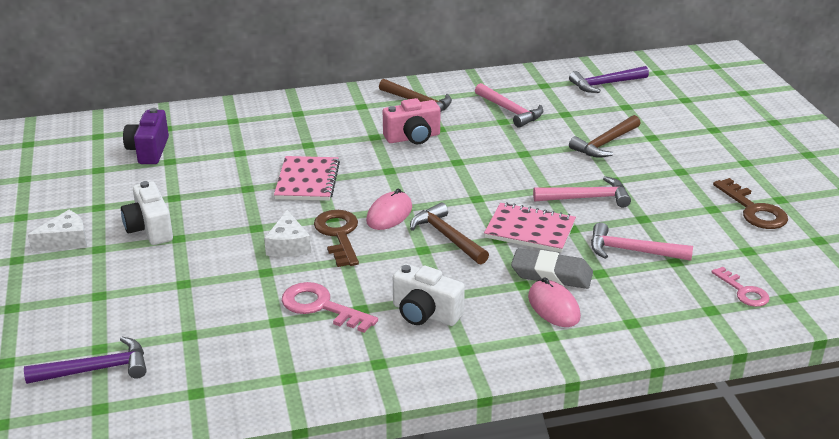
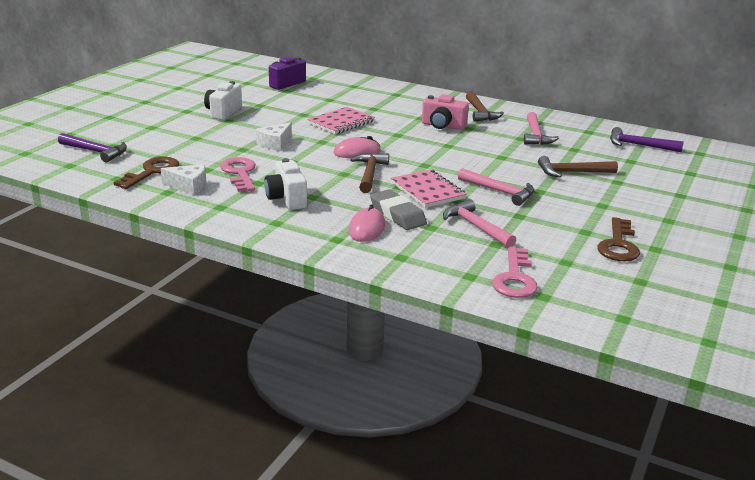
camera: 40 degrees right, 5 degrees down
(65, 241) = (178, 103): white cheese -> white cheese (189, 186)
(338, 235) = (310, 149): brown key -> brown key (152, 172)
(743, 291) = (515, 278): pink key -> pink key, size x1.52

